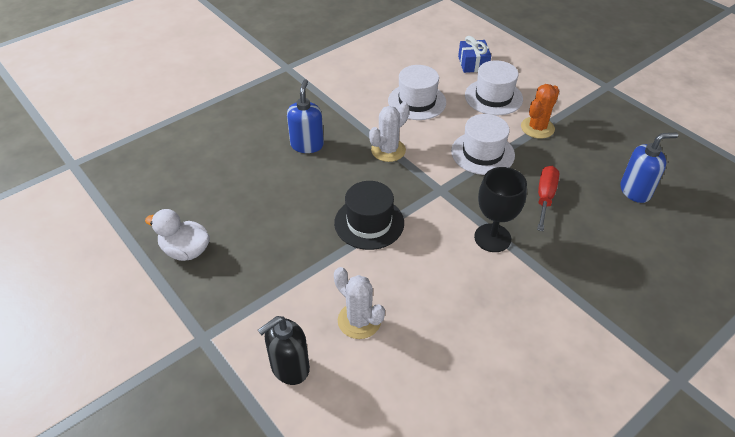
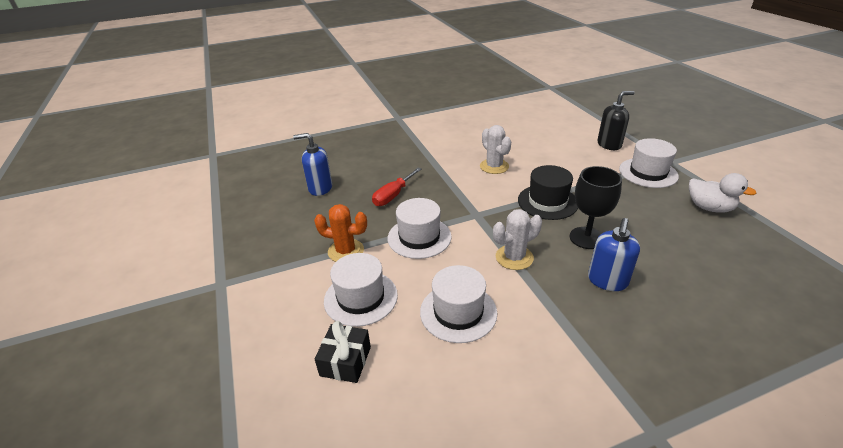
camera: 160 degrees left, 10 degrees down
(242, 303) = (648, 173): none -> white hat
(359, 320) = (564, 155): white cactus -> white cactus (494, 166)
(473, 64) = (345, 361): blue gift -> black gift
(492, 238) = (453, 179): black goblet -> black goblet (586, 238)
(537, 128) = (346, 251): orange cactus -> orange cactus turned 45 degrees clockwise

